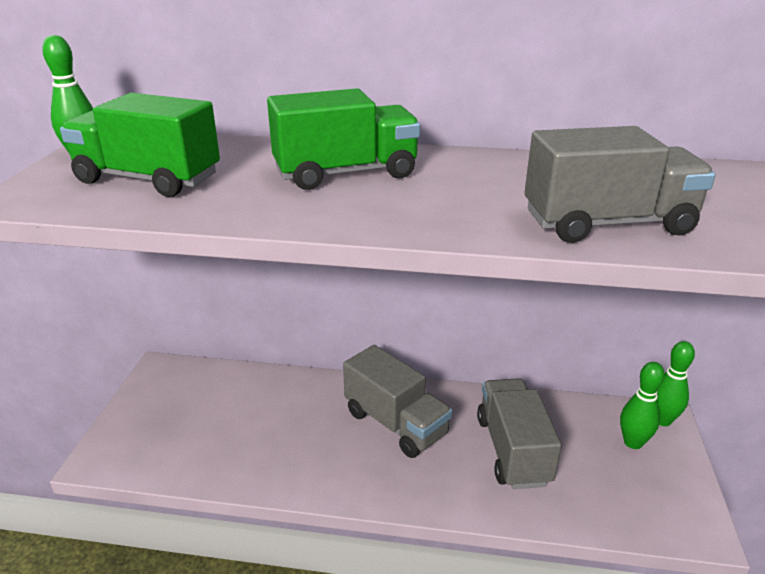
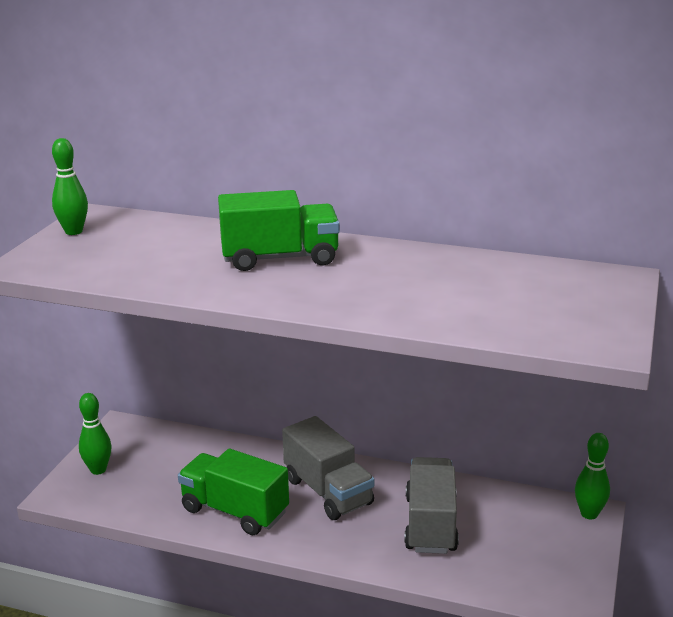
camera: 10 degrees right, 5 degrees down
(148, 179) = (121, 254): green truck -> green truck (235, 511)
(607, 223) = (467, 314): grey truck -> none
(633, 442) = (550, 529): green bowling pin -> green bowling pin (98, 470)

